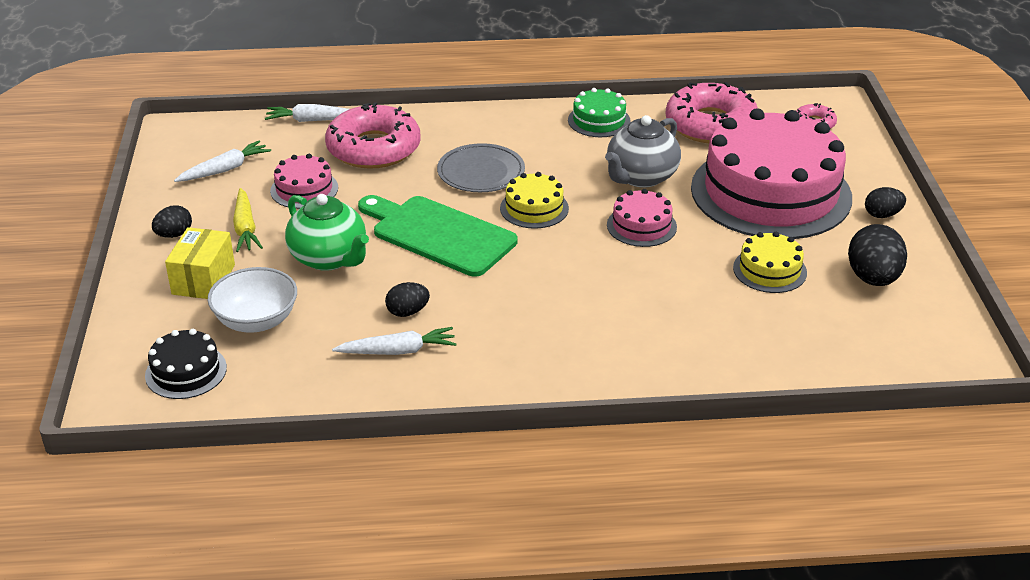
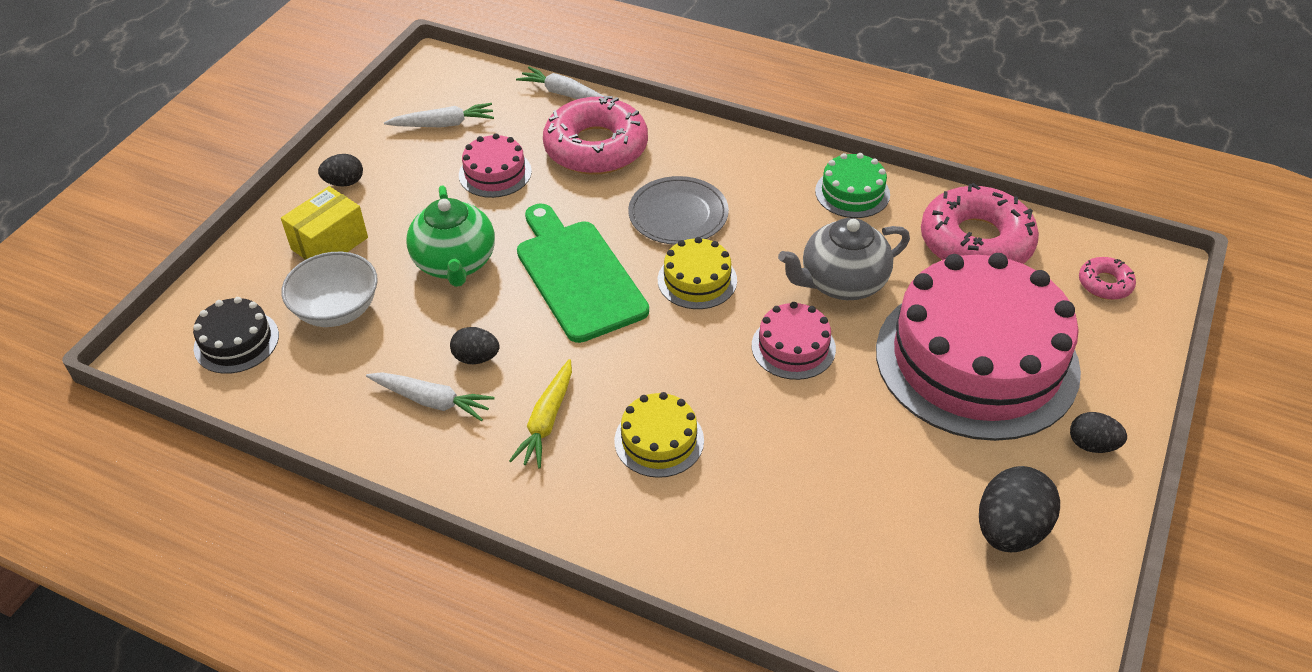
camera: 30 degrees right, 10 degrees up
(245, 228) = (409, 198): yellow carrot -> yellow carrot (546, 421)
(769, 270) = (893, 465): yellow cake -> yellow cake (659, 440)

